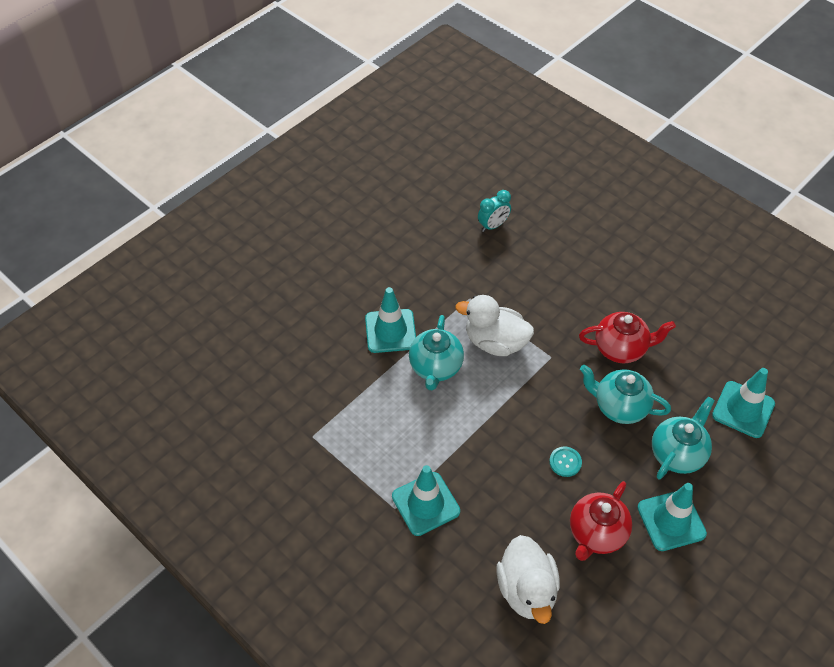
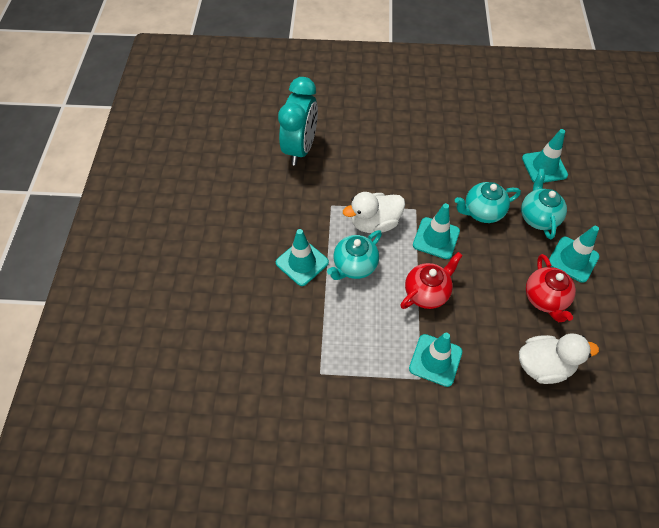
camera: 40 degrees left, 5 degrees up
(435, 368) = (354, 266): turquoise teapot -> turquoise teapot turned 75 degrees clockwise
(493, 225) = (300, 148): turquoise clock -> turquoise clock, size x2.14
(527, 590) = (543, 365): white duck -> white duck turned 45 degrees counterclockwise
(542, 398) = (436, 238): none -> turquoise traffic cone
(565, 462) = (486, 268): turquoise button -> none
(621, 349) = (449, 176): red teapot -> red teapot (427, 293)

